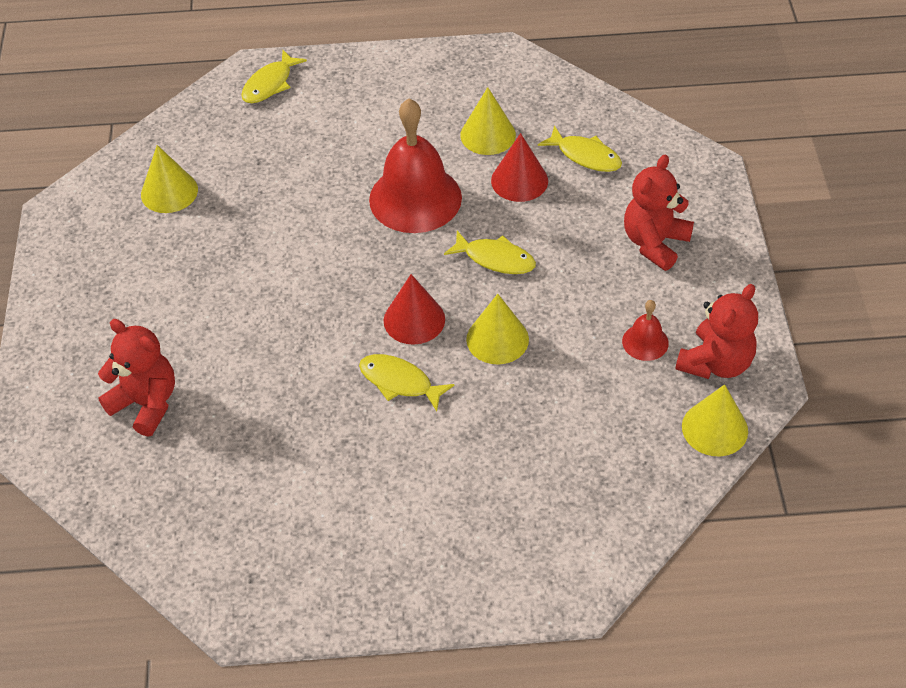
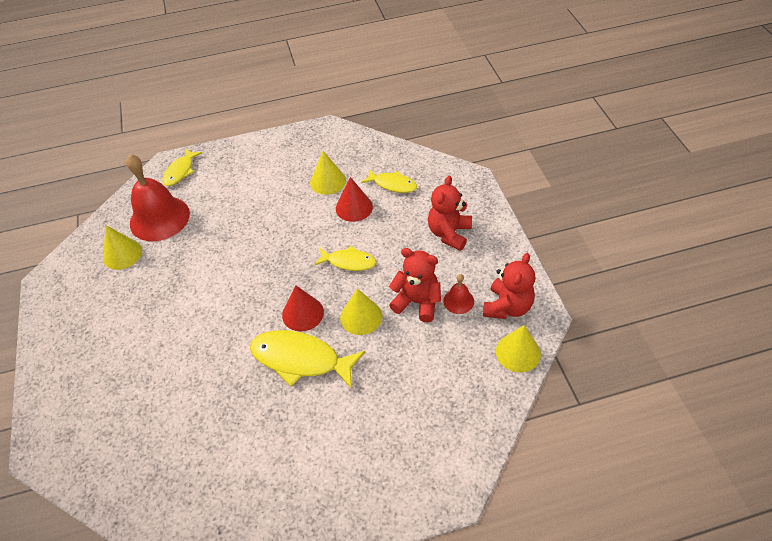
camera: 10 degrees left, 0 degrees up
(146, 403) = (124, 409): red teddy bear -> red teddy bear (417, 302)
(399, 382) = (301, 359): yellow fish -> yellow fish, size x1.70
(415, 198) = (288, 230): red bell -> red bell (159, 218)

